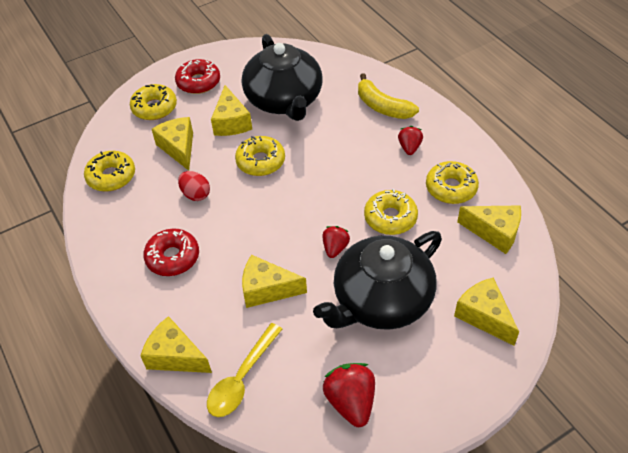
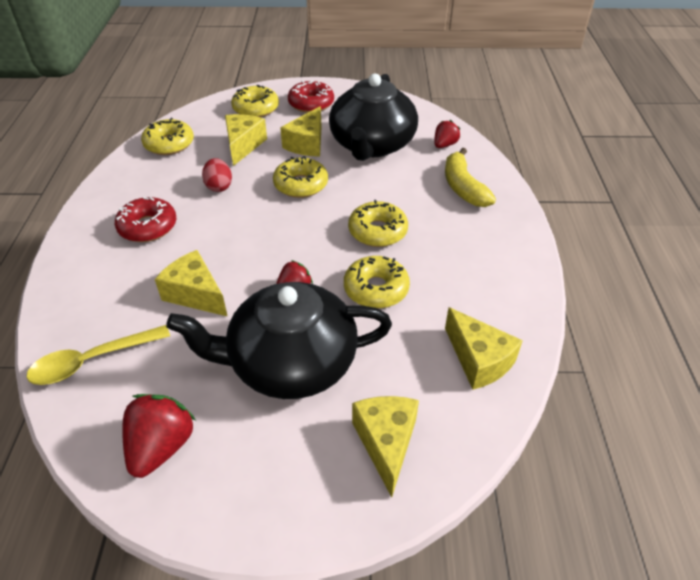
camera: 30 degrees right, 5 degrees down
(175, 356) = (62, 309): yellow cheese -> none
(409, 147) = (457, 234): red strawberry -> red strawberry (444, 145)
(451, 188) = (468, 292): yellow donut -> yellow donut (377, 231)

